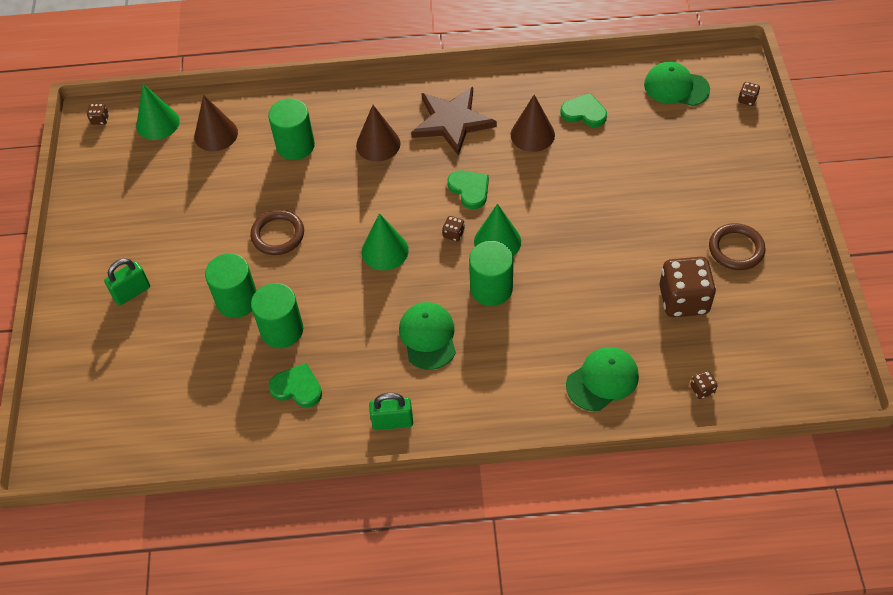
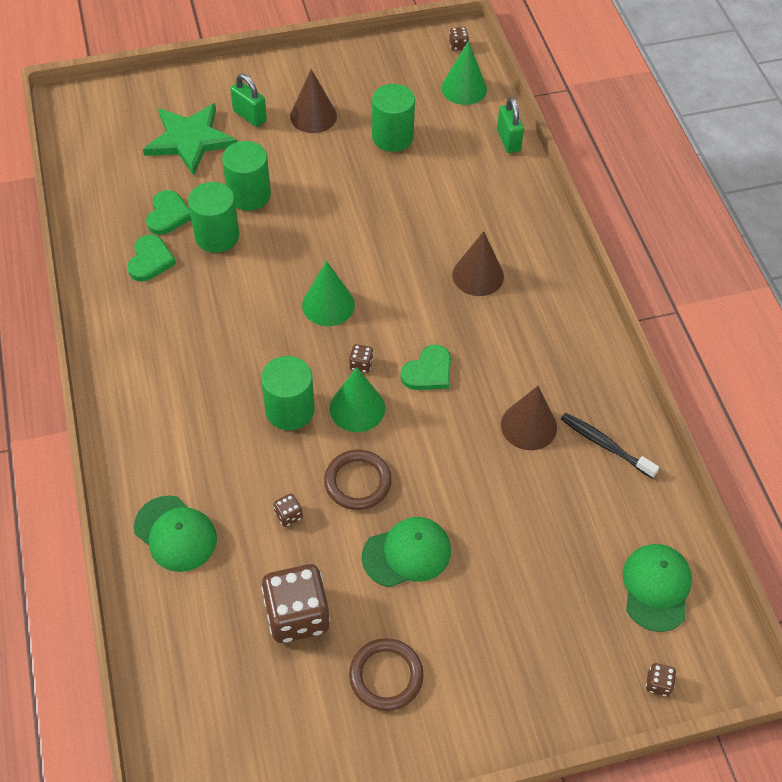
camera: 75 degrees right, 0 degrees up
(147, 346) = (190, 140): none -> green star
(216, 134) = (459, 136): brown cone -> brown cone (313, 116)
(278, 235) = (335, 211): brown ring -> brown ring (357, 482)
(295, 145) = (459, 203): green cylinder -> green cylinder (392, 137)
(392, 422) = (114, 344): green padlock -> green padlock (508, 140)
(428, 337) = (220, 360): green cap -> green cap (407, 553)
(452, 122) = (529, 341): brown star -> none
(556, 93) = (605, 445): none -> black toothbrush
(584, 113) = (579, 479): green heart -> green heart (168, 215)
(702, 389) = (169, 643): brown dice -> brown dice (288, 515)

